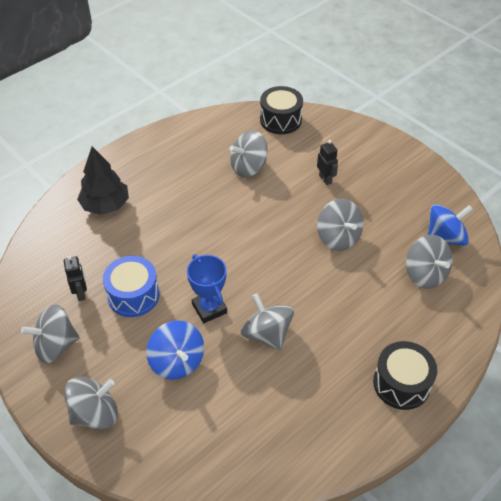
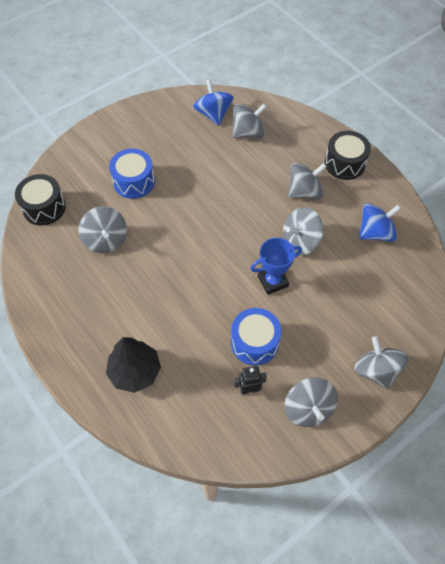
camera: 85 degrees left, 10 degrees up
(177, 361) = (326, 307): blue spinning top -> blue spinning top (375, 233)
(325, 179) = (134, 181): black robot -> blue drum
(338, 238) = (204, 181): grey spinning top -> grey spinning top (304, 192)

